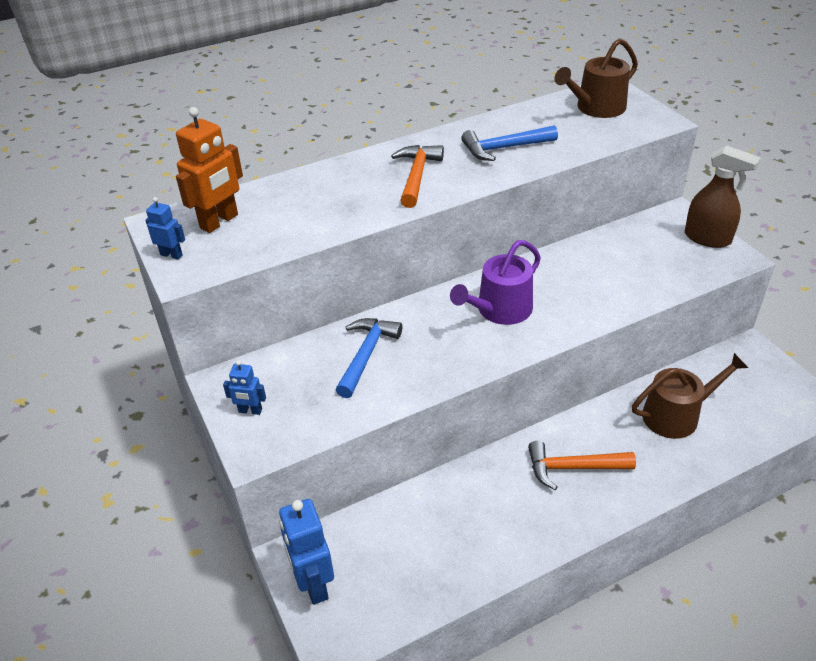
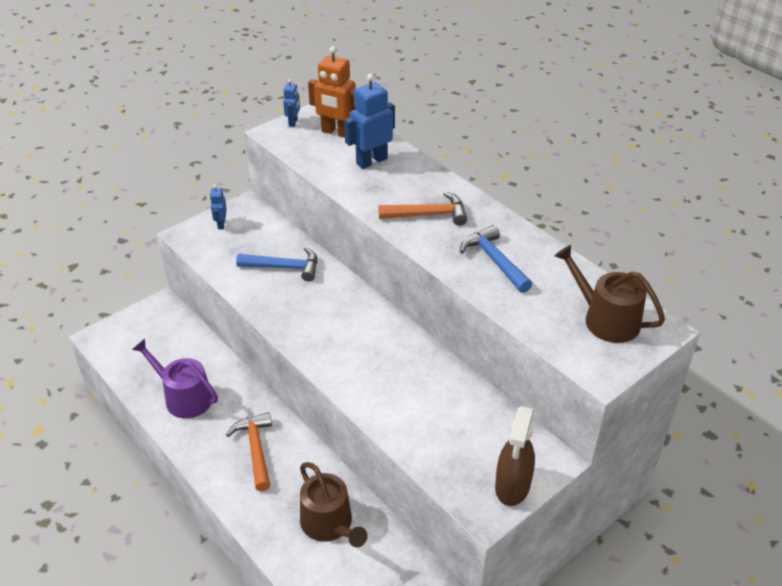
camera: 75 degrees right, 0 degrees up
(313, 584) = (141, 320): blue robot -> blue robot (371, 161)
(499, 310) = (353, 334): purple watering can -> purple watering can (183, 397)

